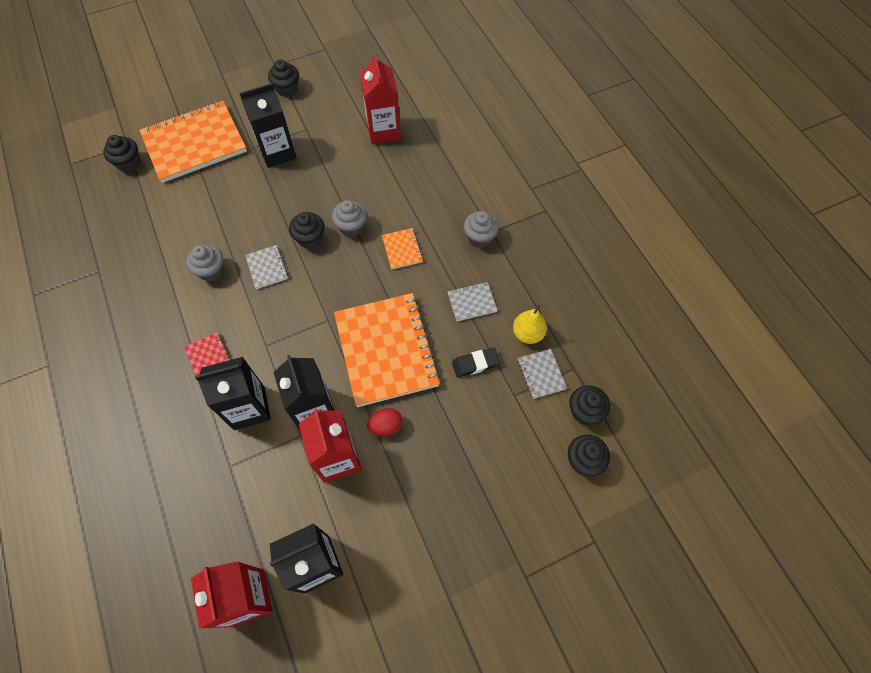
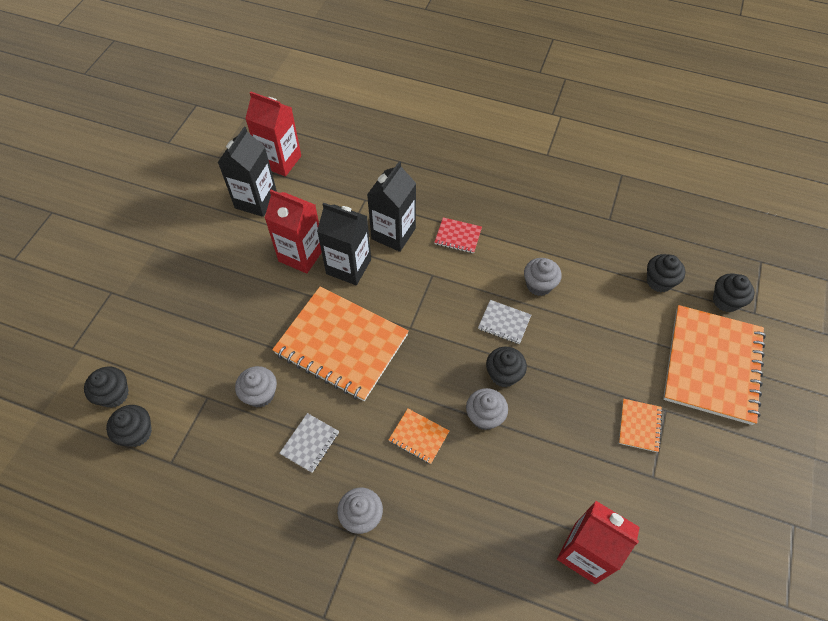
camera: 135 degrees right, 5 degrees down
(277, 152) = (639, 426): black carton -> orange notebook
(287, 89) = (736, 506): black cupcake -> black cupcake (659, 281)
(386, 426) = (288, 297): red egg -> none
(475, 364) = (260, 394): black eraser -> grey cupcake
(528, 333) = (236, 458): yellow pear -> none
(541, 374) = (197, 433): grey notebook -> none

